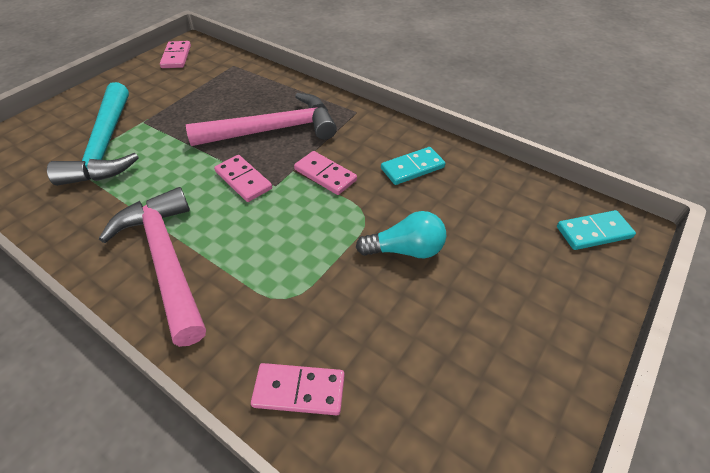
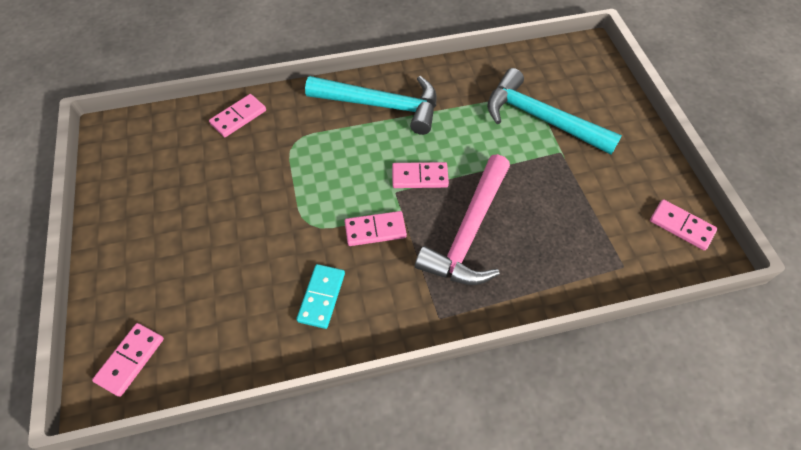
camera: 130 degrees right, 10 degrees up
(166, 260) = (381, 105): pink hammer -> turquoise hammer
(405, 250) = (257, 224): turquoise light bulb -> none
(593, 232) = (130, 360): turquoise domino -> pink domino

